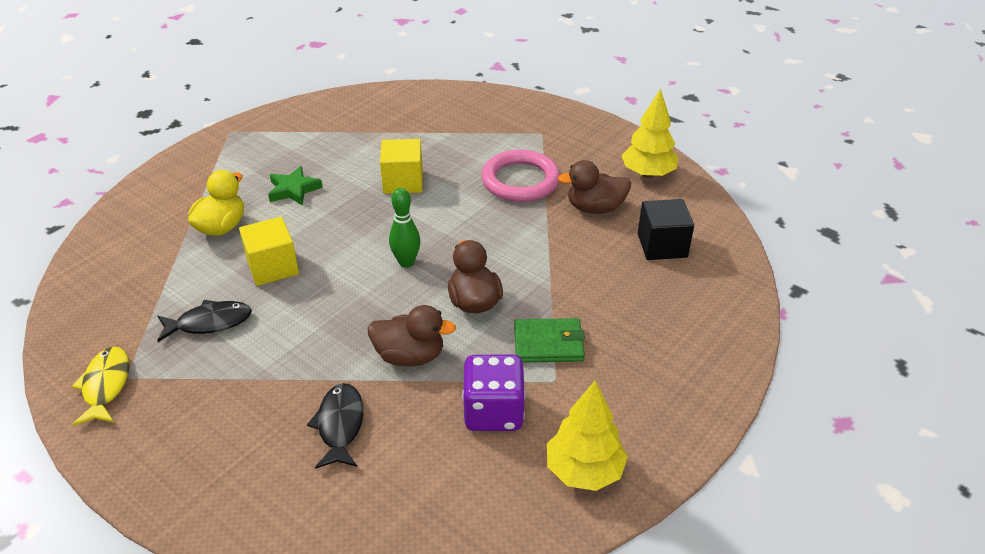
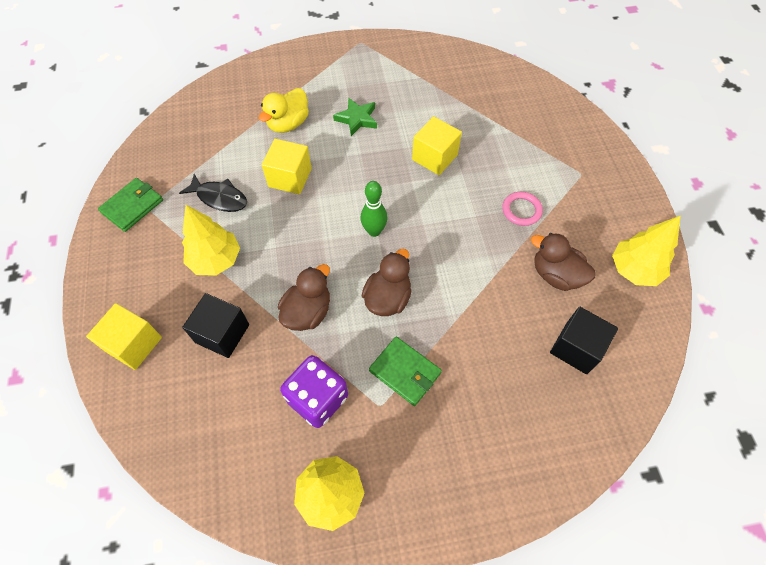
camera: 40 degrees right, 20 degrees up
(106, 386) = (132, 206): yellow fish -> green wallet
(222, 227) = (288, 124): yellow duck -> yellow duck turned 150 degrees clockwise
(247, 496) = (134, 344): none -> yellow cube
(264, 373) = (216, 260): none -> yellow tree
(340, 425) = (222, 333): black fish -> black cube
(410, 356) = (307, 312): brown duck -> brown duck turned 105 degrees counterclockwise
(520, 181) = (521, 210): pink ring -> pink ring, size x0.55

